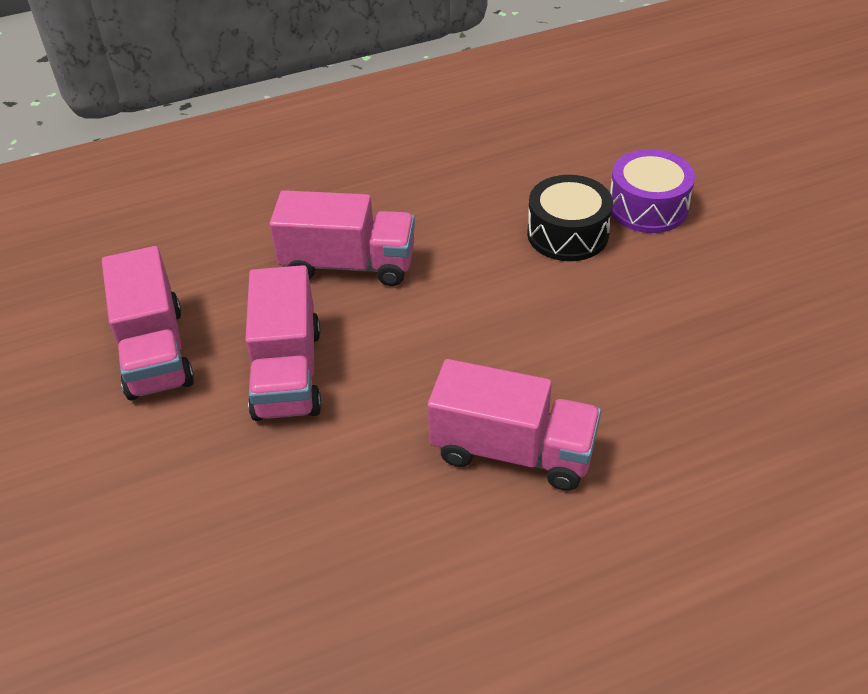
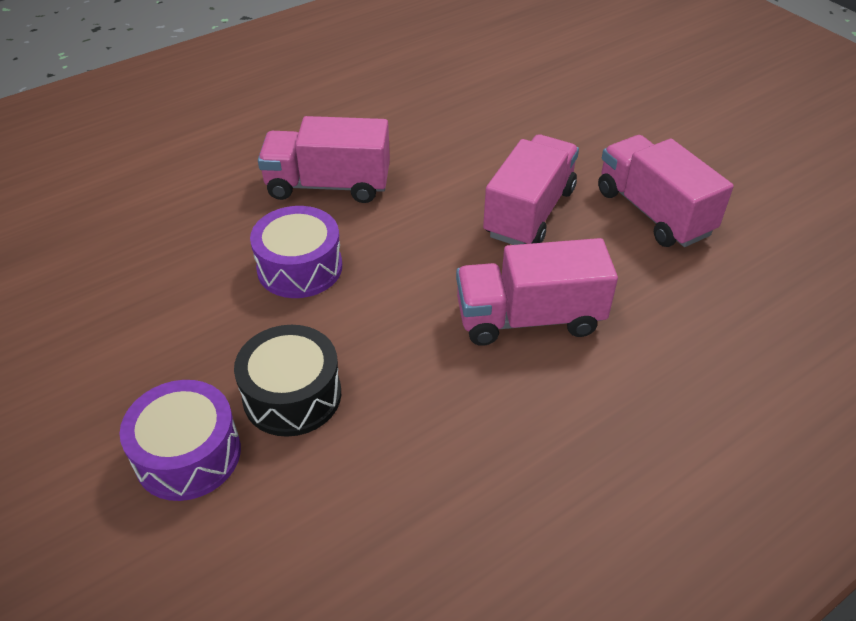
camera: 165 degrees right, 0 degrees up
(287, 372) = (529, 212): pink truck -> pink truck turned 45 degrees clockwise
(555, 344) = (300, 267): none -> purple drum

